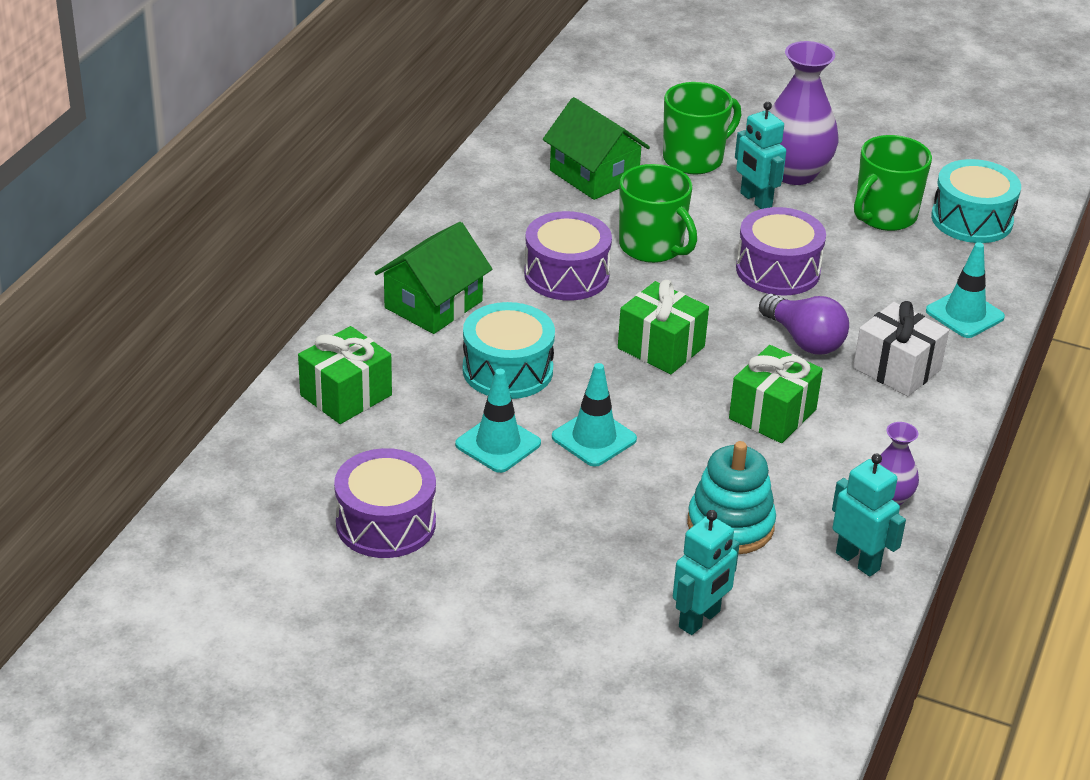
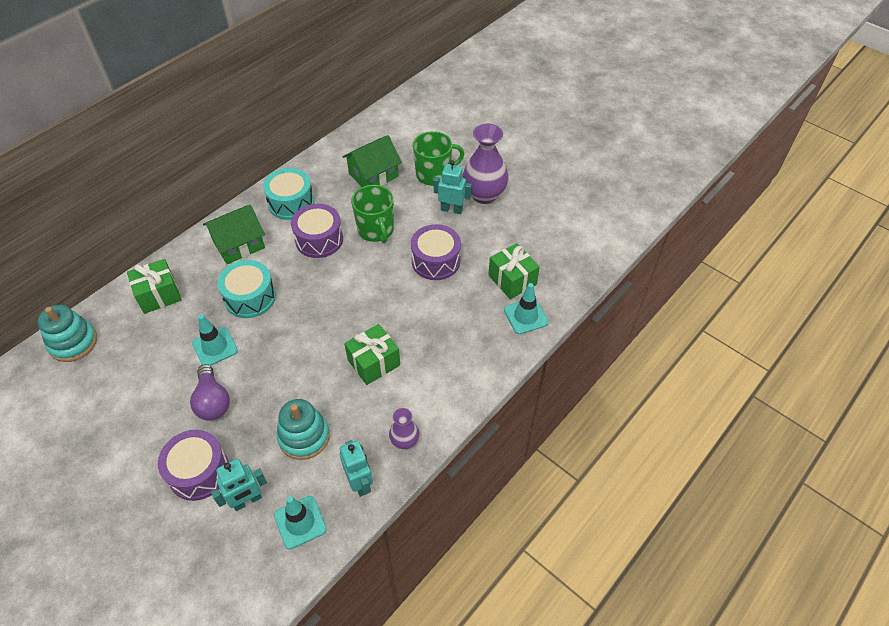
camera: 20 degrees right, 15 degrees up
(243, 485) = (73, 342): none -> turquoise stacking toy
(386, 523) = (126, 386): purple drum -> purple drum (199, 472)
(594, 175) = (373, 175): green house -> green house turned 75 degrees clockwise
(594, 438) = (267, 355): turquoise traffic cone -> turquoise traffic cone (300, 522)
(661, 347) = (340, 301): green gift -> green gift (512, 280)
(755, 200) = (451, 209): turquoise robot -> turquoise robot turned 120 degrees clockwise
(804, 340) = (422, 314): purple light bulb -> purple light bulb (213, 401)
(884, 216) = (518, 235): green mug -> none
(896, 369) = (463, 347): white gift -> none
(971, 219) = (568, 248): turquoise drum -> turquoise drum (291, 203)

